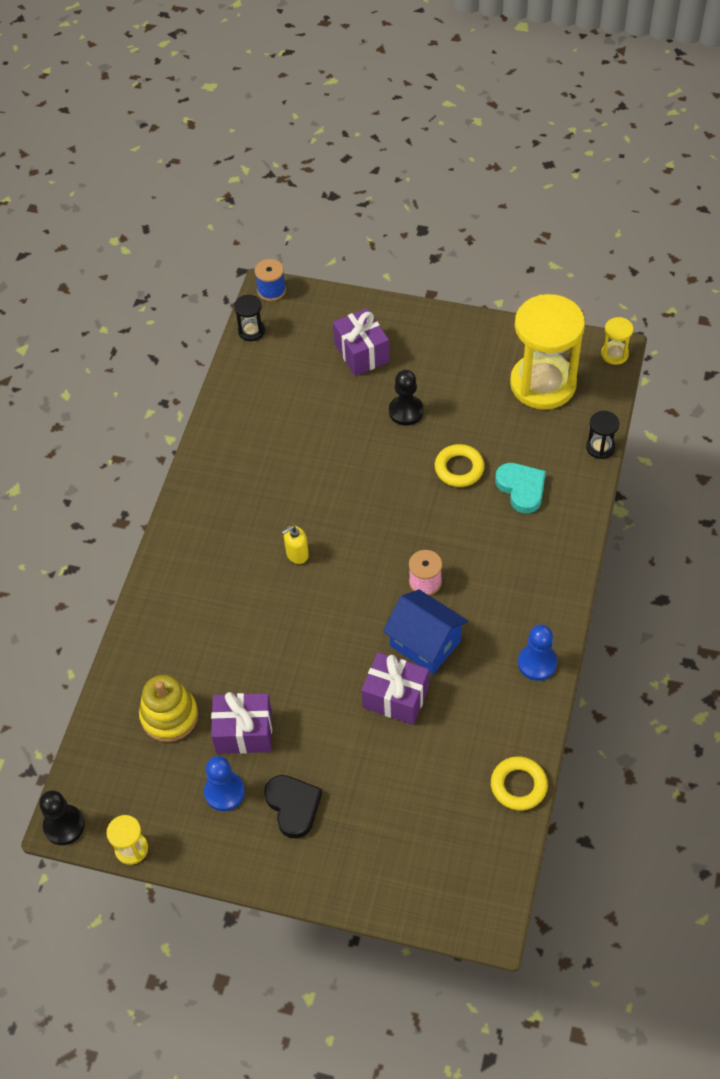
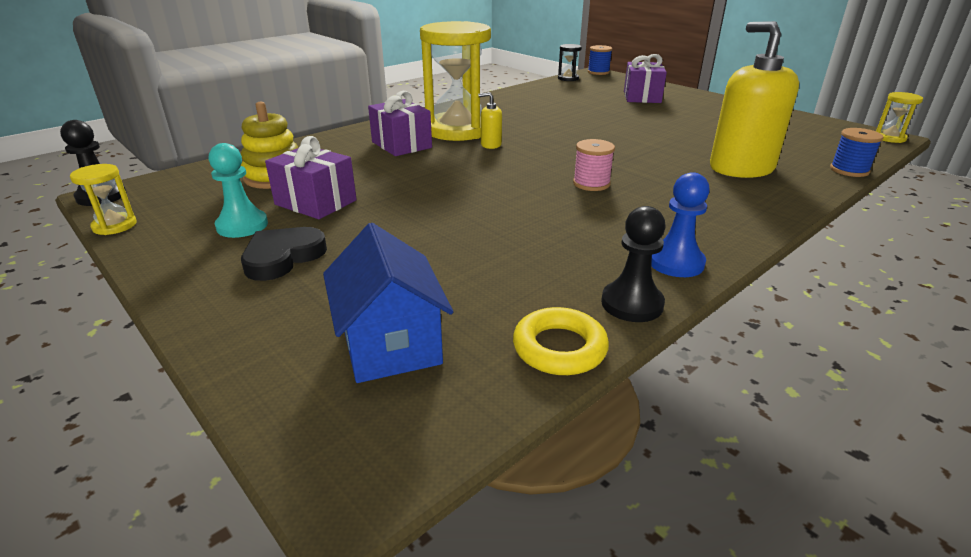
camera: 30 degrees right, 25 degrees down
(224, 792) = (242, 226): blue pawn -> turquoise pawn
(293, 806) = (283, 257): black heart -> black heart turned 150 degrees counterclockwise
(396, 697) = (483, 231): purple gift -> purple gift (401, 145)
(406, 411) = (656, 119): black pawn -> black pawn (632, 304)
(425, 643) = (553, 212): blue house -> blue house (390, 344)
(459, 468) = (682, 147): yellow ring -> none
(521, 488) = (741, 168): turquoise heart -> yellow soap dispenser
(543, 384) = (800, 134): yellow hourglass -> yellow hourglass (458, 130)
(600, 447) = (849, 170): black hourglass -> blue spool

